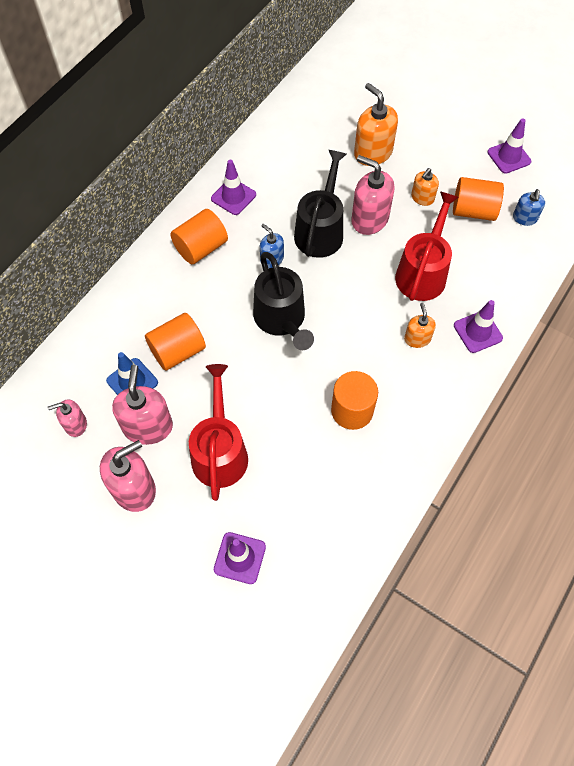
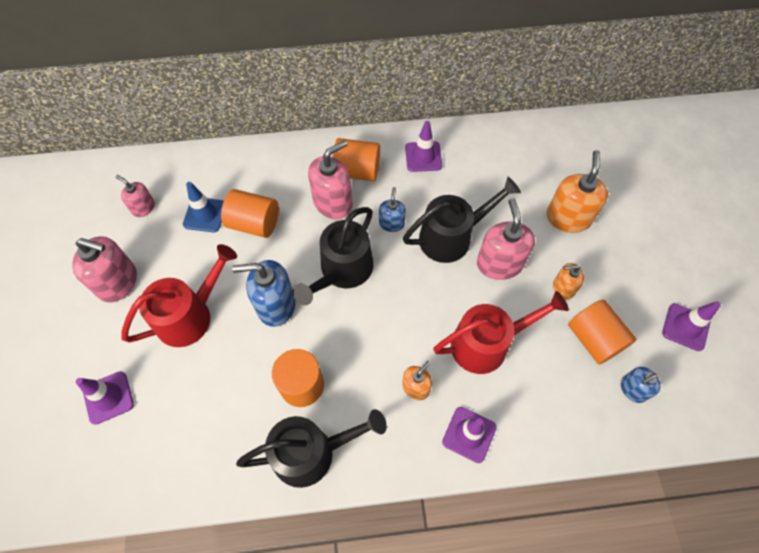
camera: 50 degrees right, 0 degrees up
(148, 426) = (175, 252): pink soap dispenser -> pink soap dispenser (333, 203)
(268, 384) = (276, 305): none -> blue soap dispenser
(409, 439) = (311, 452): none -> black watering can

